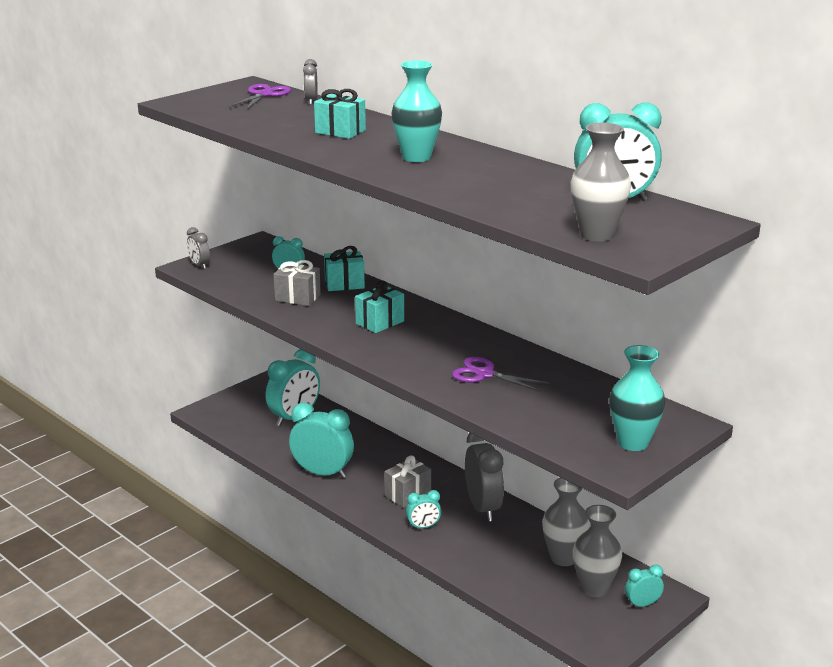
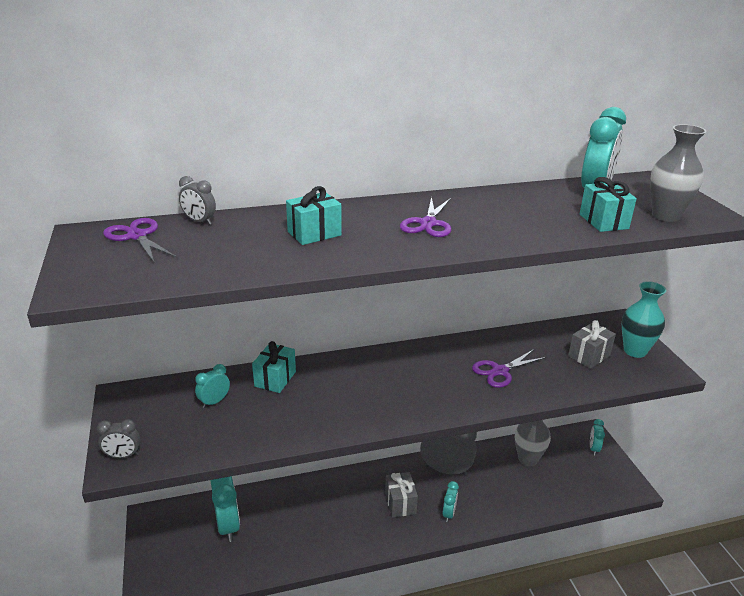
camera: 60 degrees left, 5 degrees up
(297, 297) = (273, 415): grey gift -> grey gift (589, 356)
(322, 473) = (330, 543): turquoise clock -> none
(380, 322) = (369, 387): turquoise gift -> turquoise gift (603, 221)
(416, 157) = (428, 224): turquoise vase -> purple scissors
(594, 588) = (568, 461): grey vase -> none

